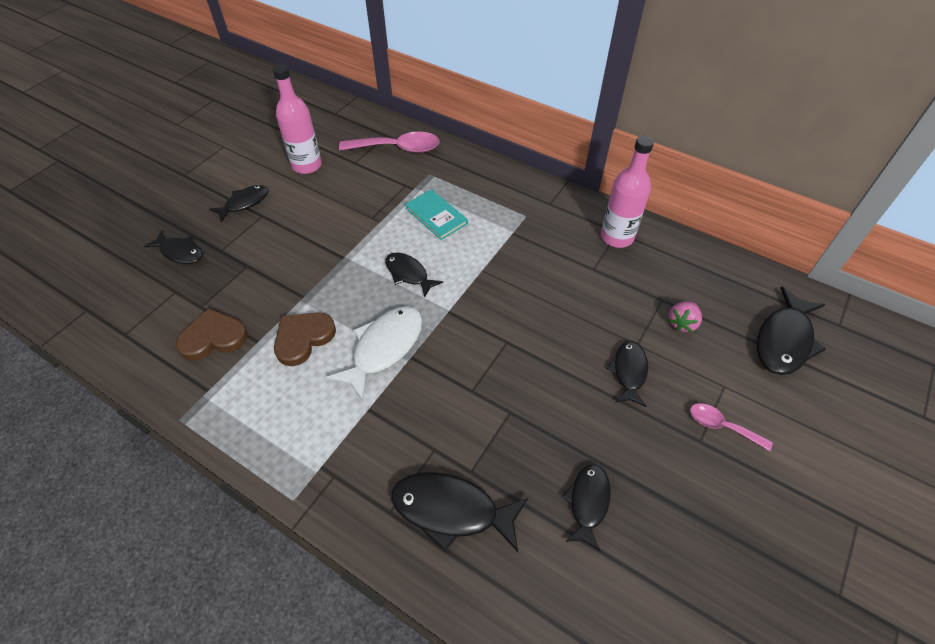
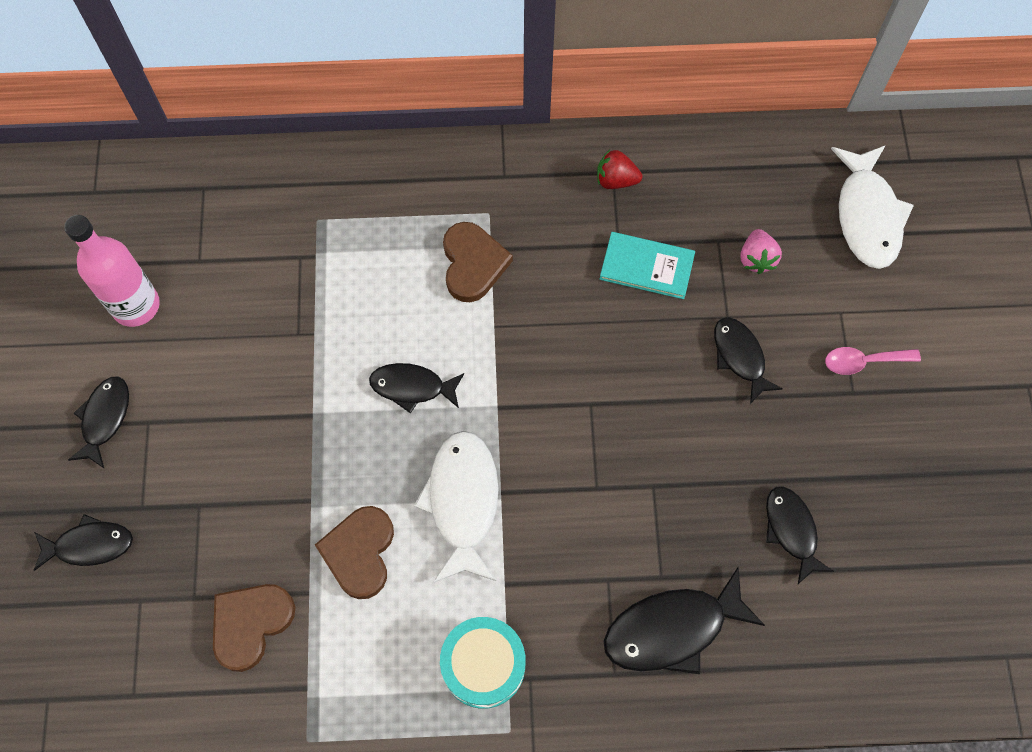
camera: 35 degrees left, 15 degrees up
(313, 447) = (483, 665): none -> turquoise drum
(398, 148) = (240, 201): pink spoon -> none
(436, 216) = (378, 281): turquoise book -> turquoise book (647, 267)
(495, 234) = (473, 264): none -> brown heart
(617, 237) = (616, 180): pink bottle -> red strawberry
(784, 340) = (867, 216): black fish -> white fish

